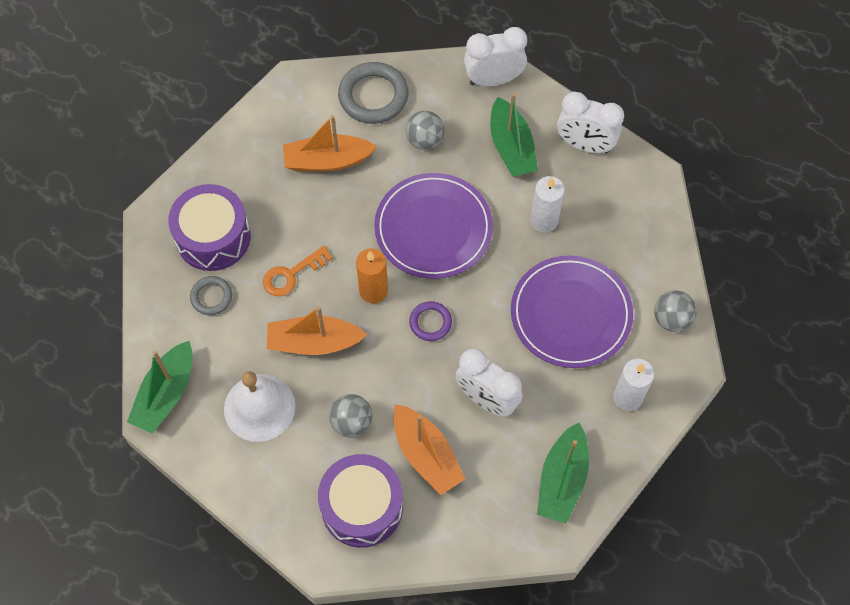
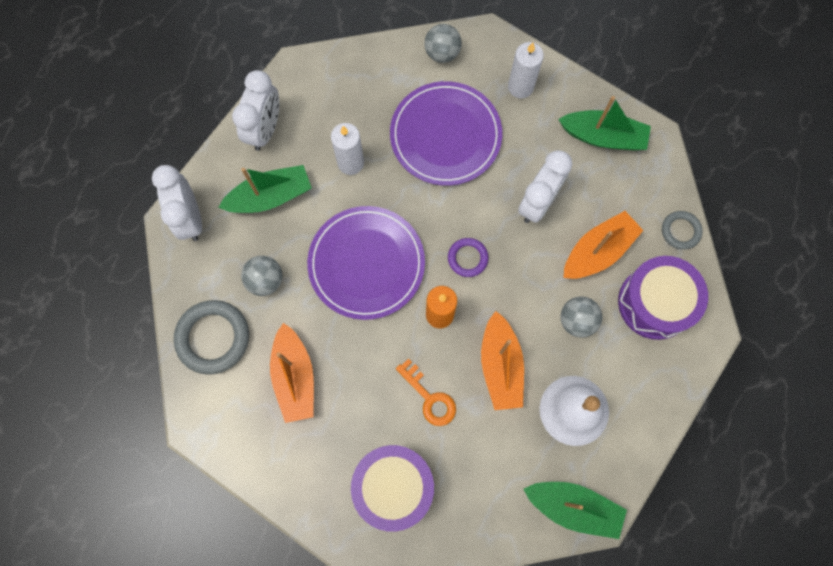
camera: 95 degrees left, 10 degrees up
(211, 297) = (462, 477): grey ring -> grey ring (680, 231)

